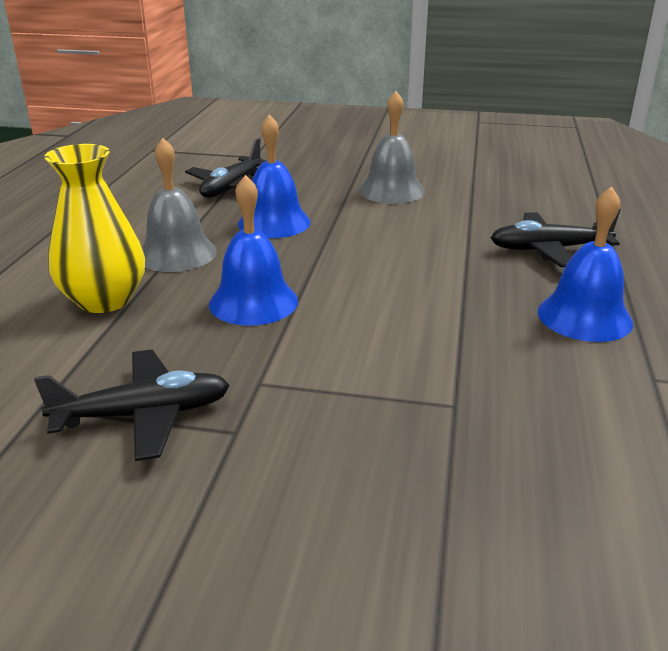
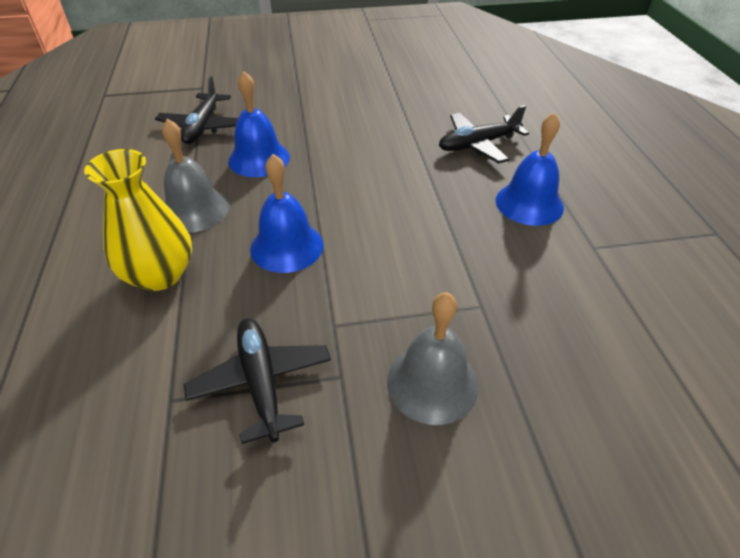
camera: 20 degrees left, 15 degrees up
(143, 415) = (261, 382): black plane -> black plane turned 75 degrees counterclockwise
(391, 191) = (336, 106): grey bell -> grey bell (432, 383)

